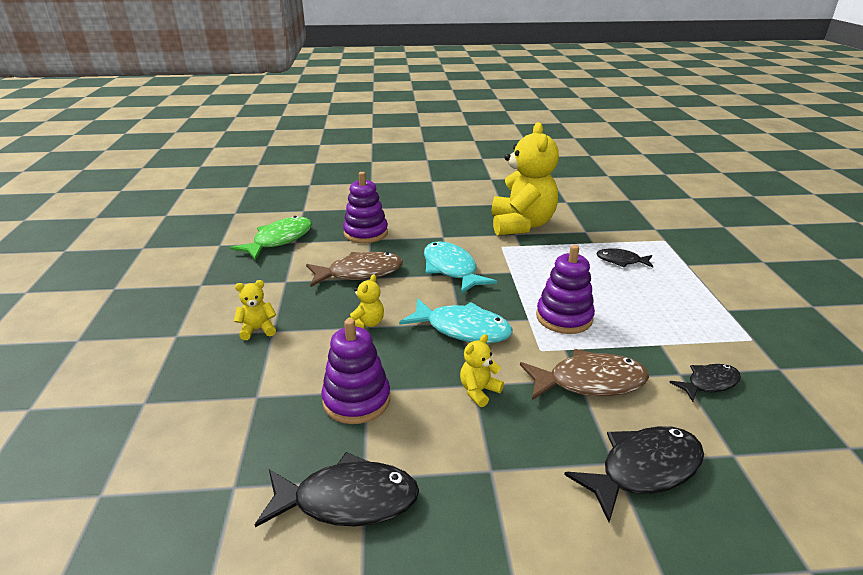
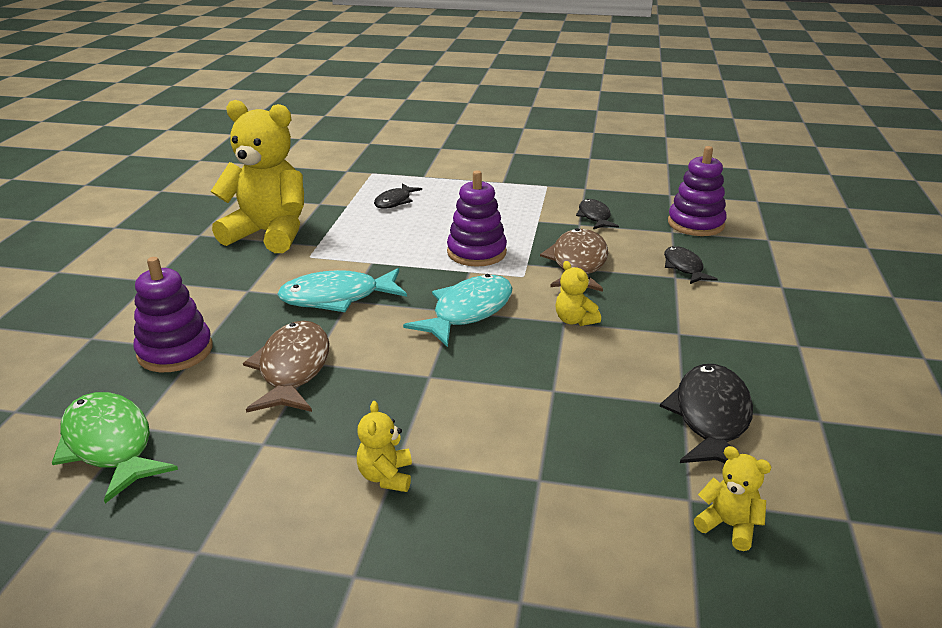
camera: 75 degrees left, 0 degrees up
(356, 400) = (568, 398): purple stacking toy -> purple stacking toy (695, 224)
(367, 323) = (422, 375): yellow teddy bear -> yellow teddy bear (728, 525)
(643, 470) = (684, 267): black fish -> black fish, size x0.59

